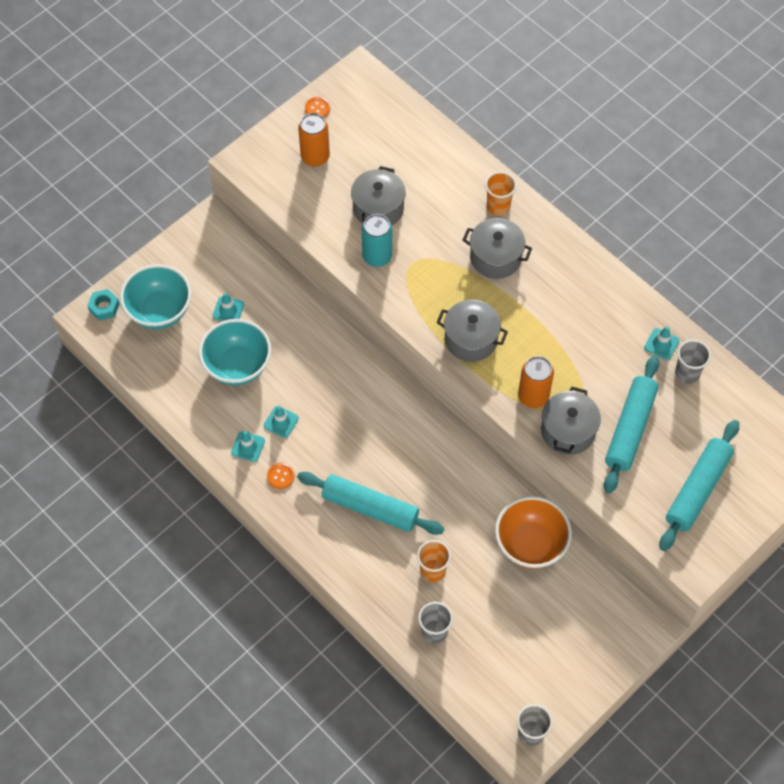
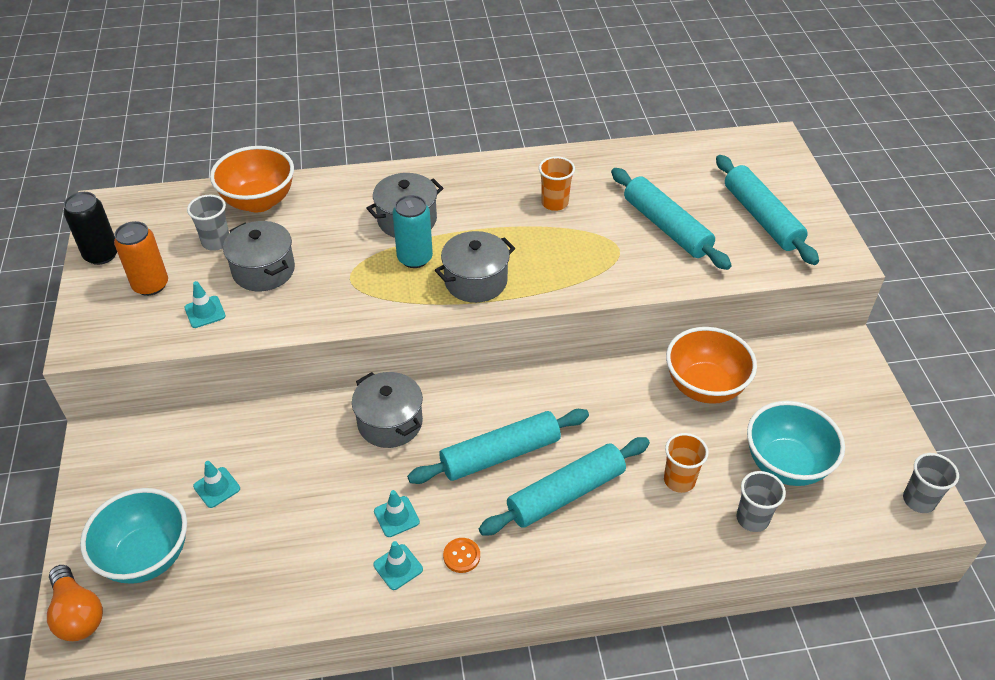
camera: 55 degrees left, 15 degrees down
(104, 307) = (78, 614): turquoise nut -> orange light bulb
(237, 366) = (291, 518): turquoise bowl -> turquoise bowl (785, 465)
(317, 108) = (101, 255): orange button -> black can
(371, 450) = (500, 454): none -> turquoise rolling pin
(377, 256) = (314, 299): turquoise can -> turquoise can (415, 258)
(438, 155) = (259, 201): none -> orange bowl
(498, 206) = (357, 191): orange cup -> orange cup (554, 203)
(533, 396) = (577, 271): orange can -> none
(568, 431) = (635, 267): grey pot -> grey pot (390, 422)
(661, 344) = (598, 167): turquoise traffic cone -> turquoise traffic cone (205, 312)
(687, 373) = (640, 167): grey cup -> grey cup (216, 242)

